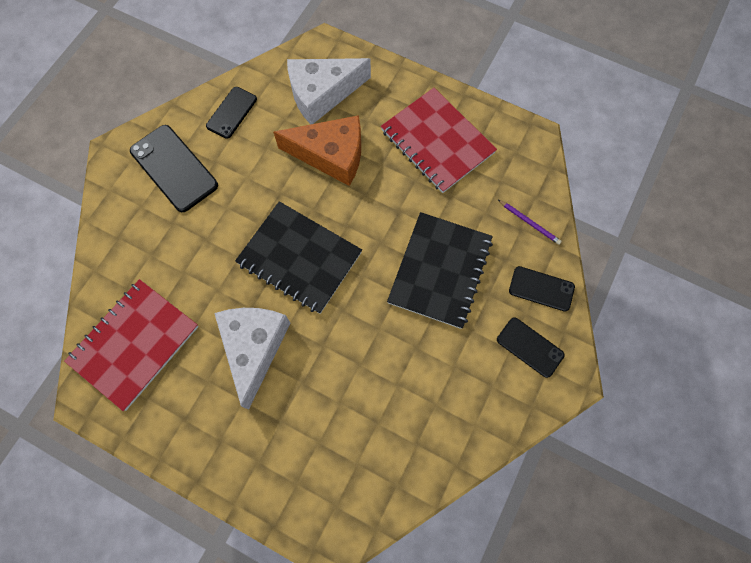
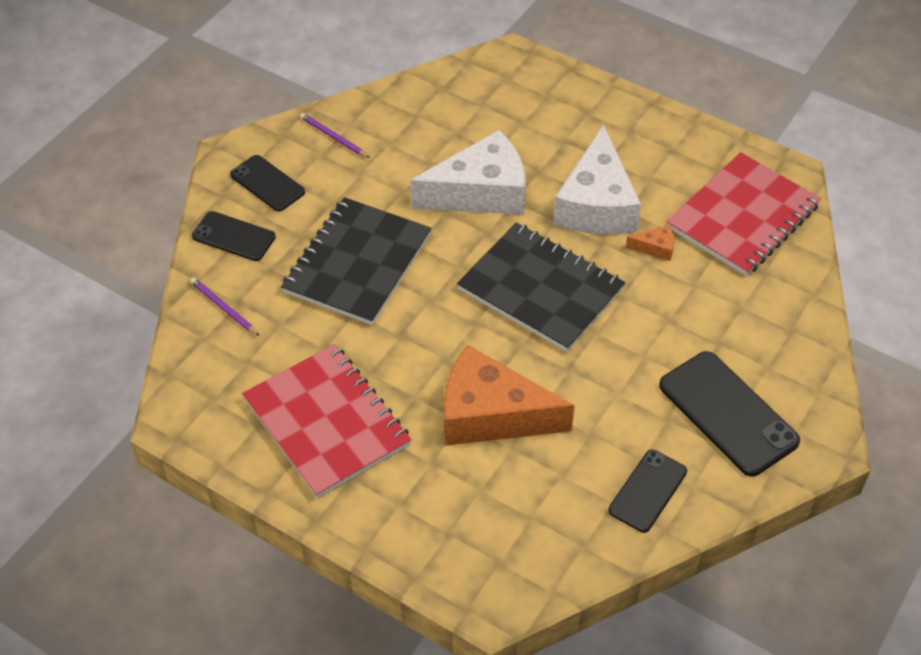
camera: 175 degrees left, 20 degrees down
(209, 305) = (655, 248): none -> orange cheese
(322, 94) = (500, 511): white cheese -> white cheese (481, 192)
(486, 407) = (333, 137): none -> purple pencil

